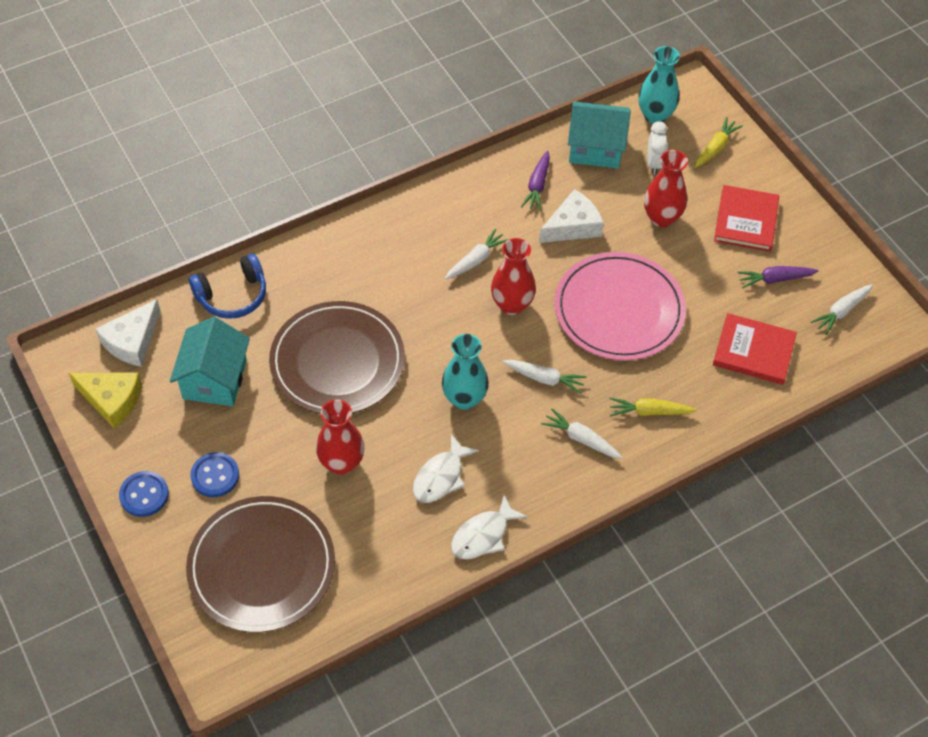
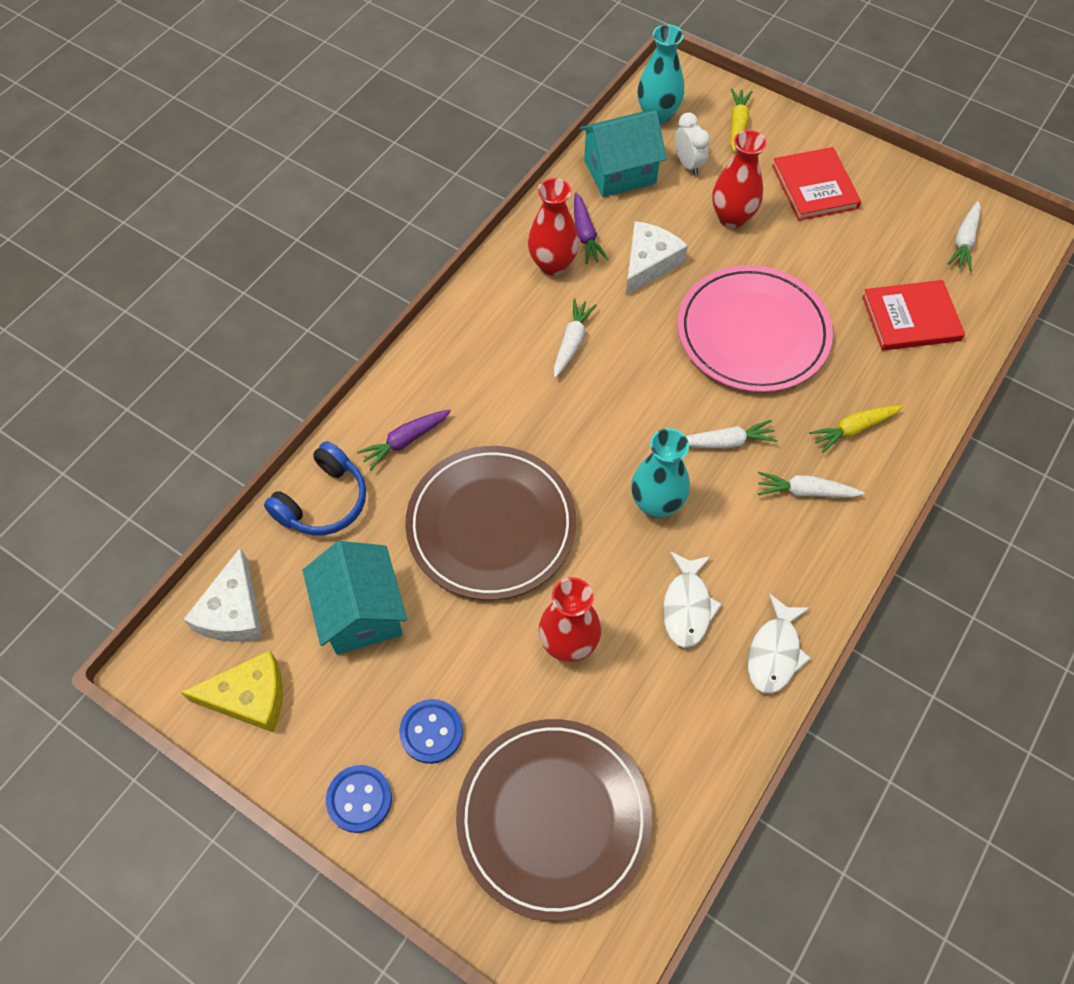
camera: 25 degrees left, 5 degrees up
(512, 305) = (640, 375): red vase -> red vase (552, 264)
(774, 279) = (881, 235): purple carrot -> purple carrot (405, 441)

